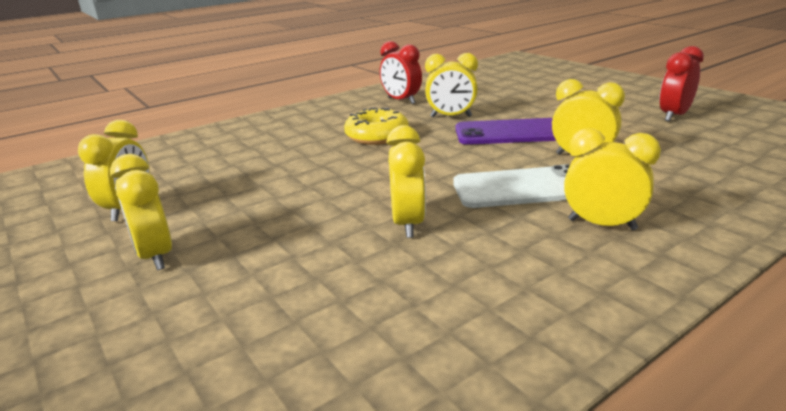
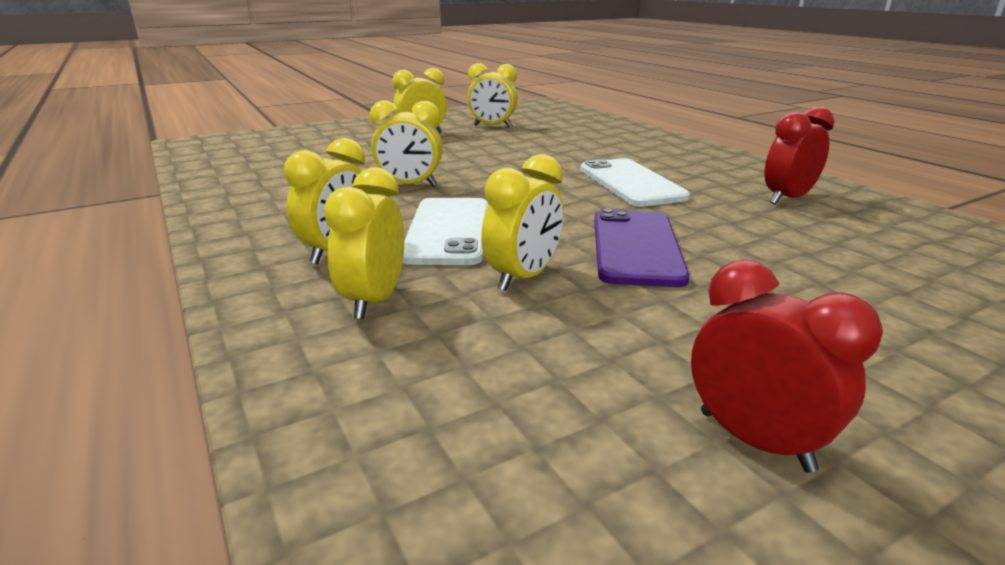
camera: 95 degrees right, 0 degrees up
(377, 136) = (631, 183): yellow donut -> white phone
(451, 116) = (712, 220): yellow clock -> yellow clock (374, 301)

